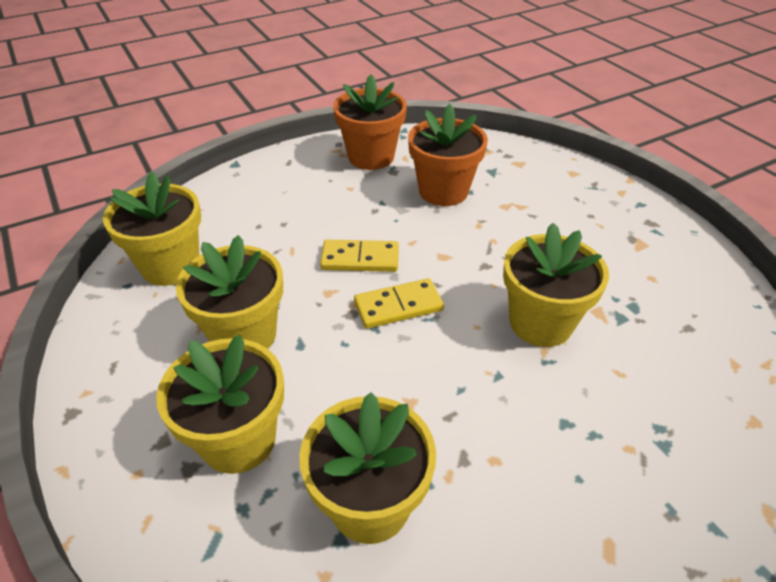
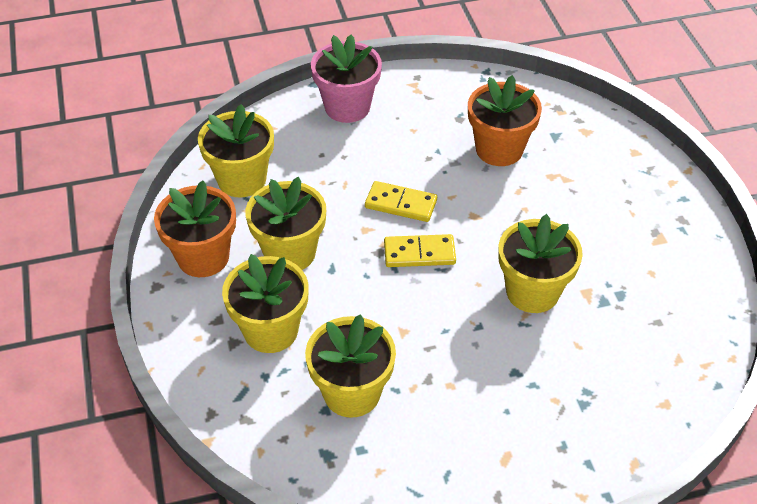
camera: 15 degrees right, 5 degrees up
(275, 178) = (347, 107): none -> pink flower pot
(371, 157) = (443, 98): orange flower pot -> orange flower pot (203, 257)

